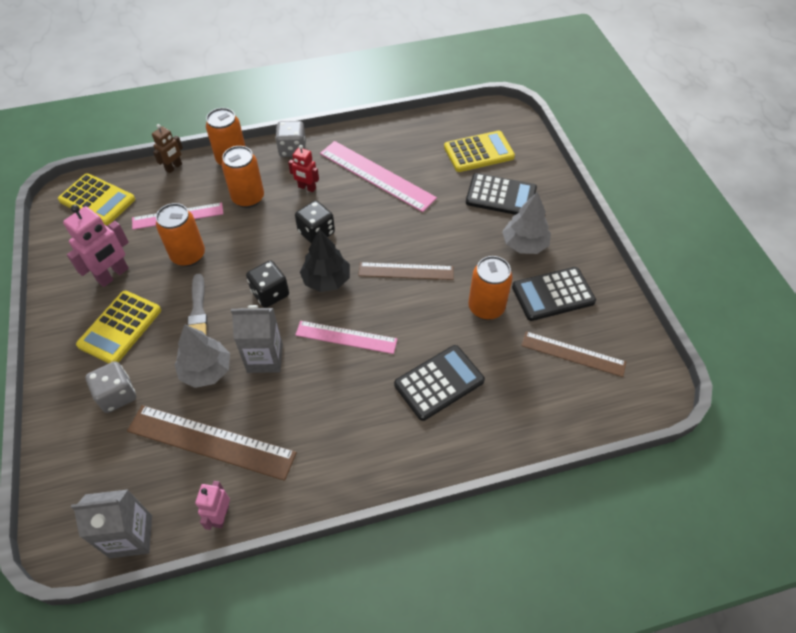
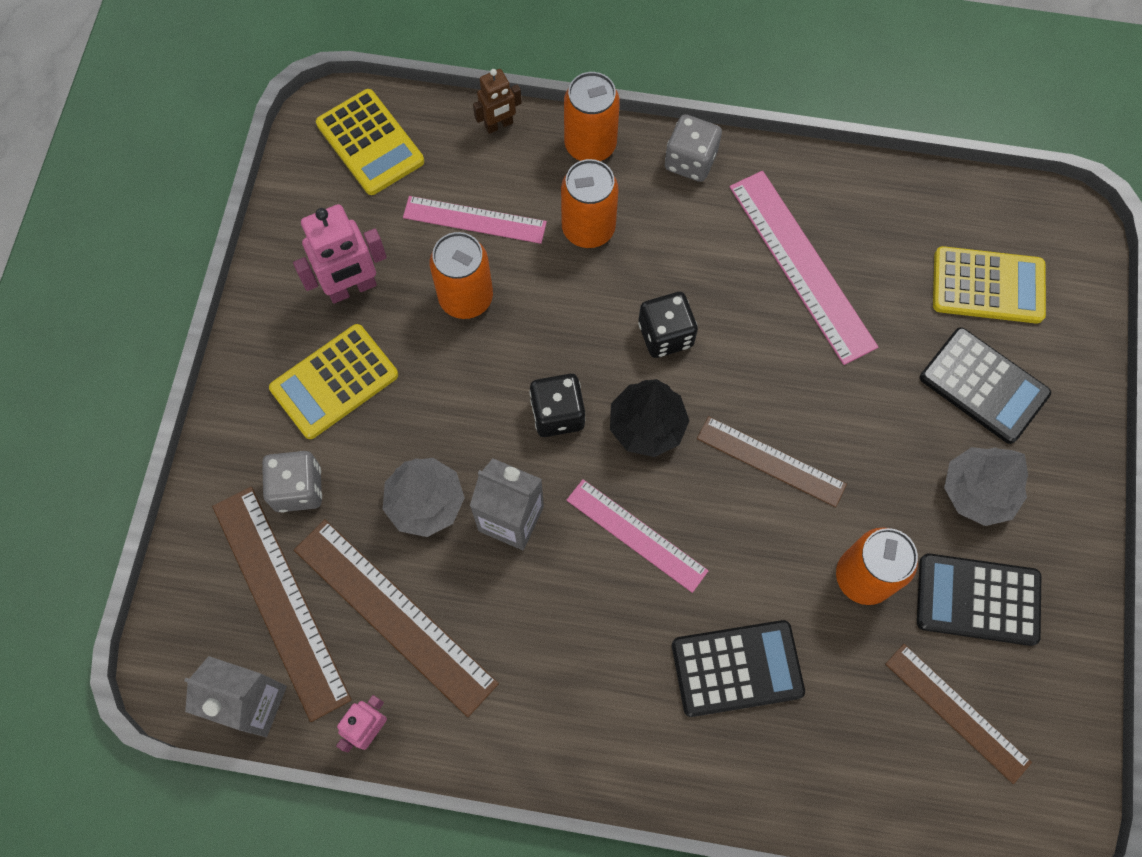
camera: 25 degrees right, 15 degrees up
(128, 465) = (280, 600): none -> brown ruler
(198, 310) = (447, 399): grey brush -> none
(307, 188) = (683, 245): red robot -> none

